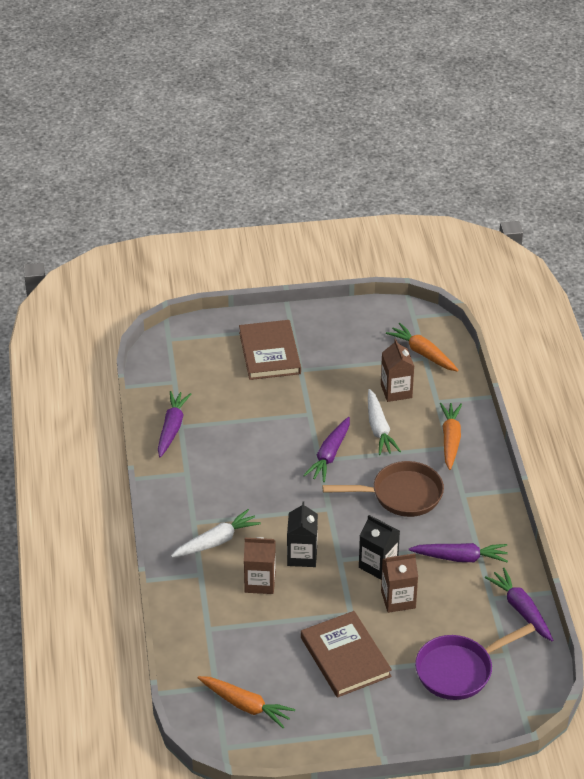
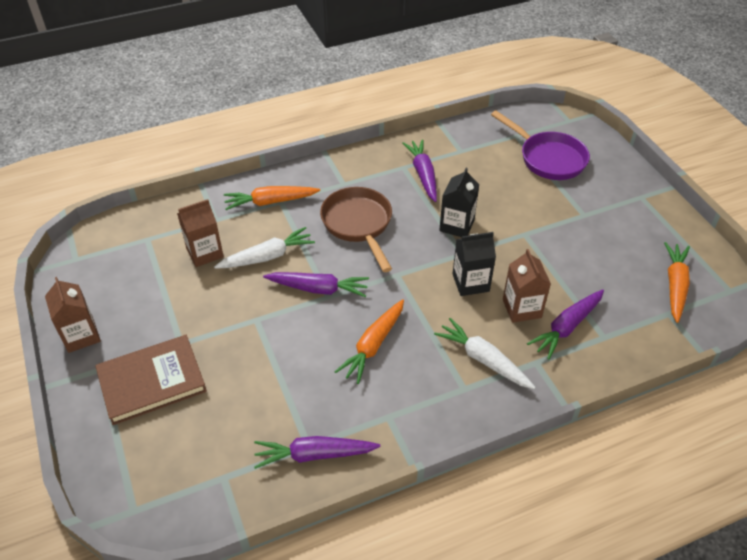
camera: 105 degrees left, 5 degrees up
(345, 657) = (577, 228): brown book -> none
(398, 599) = (491, 205): brown carton -> brown carton (81, 336)
(423, 353) = (139, 241): orange carrot -> orange carrot (373, 345)
(521, 609) = (465, 133): purple carrot -> purple carrot (567, 327)

